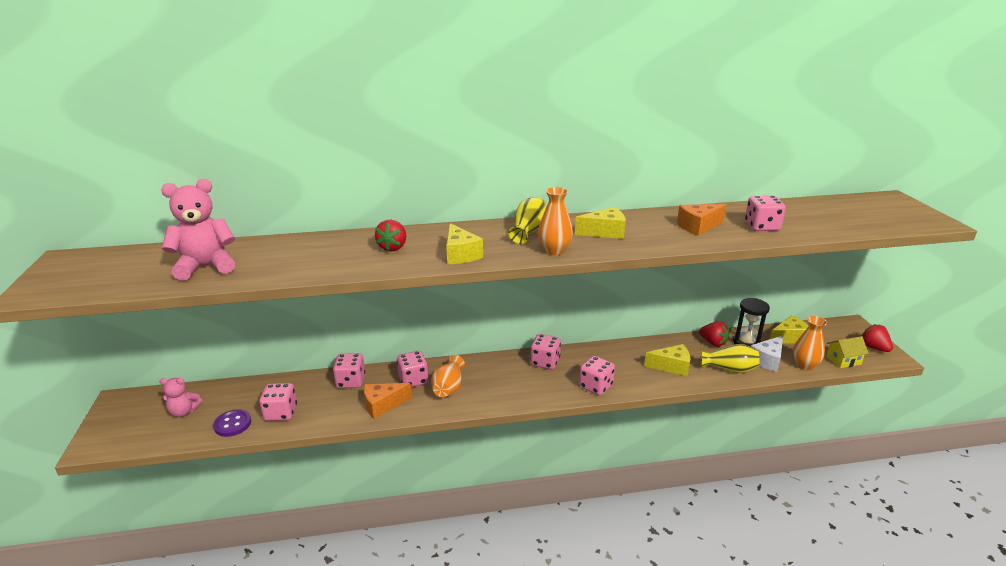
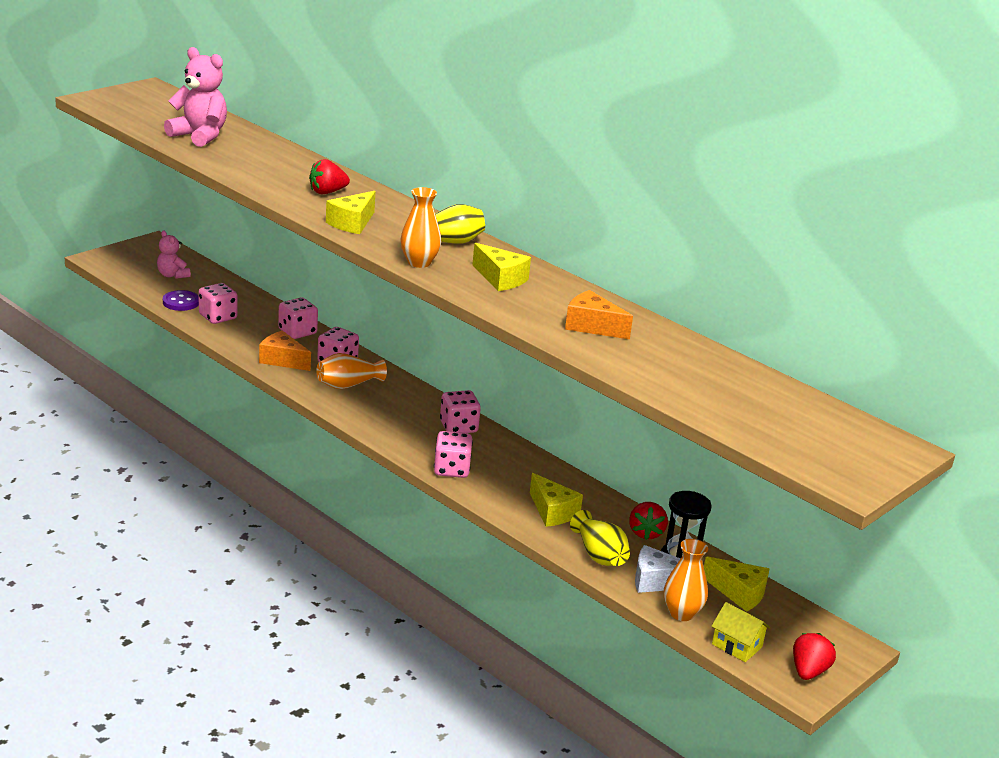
camera: 50 degrees right, 0 degrees up
(761, 227) = (648, 363): pink dice -> none

